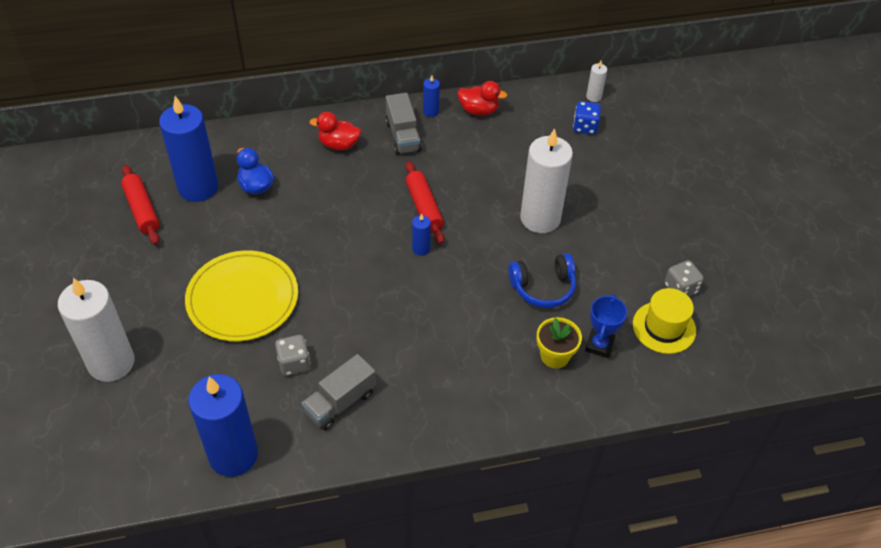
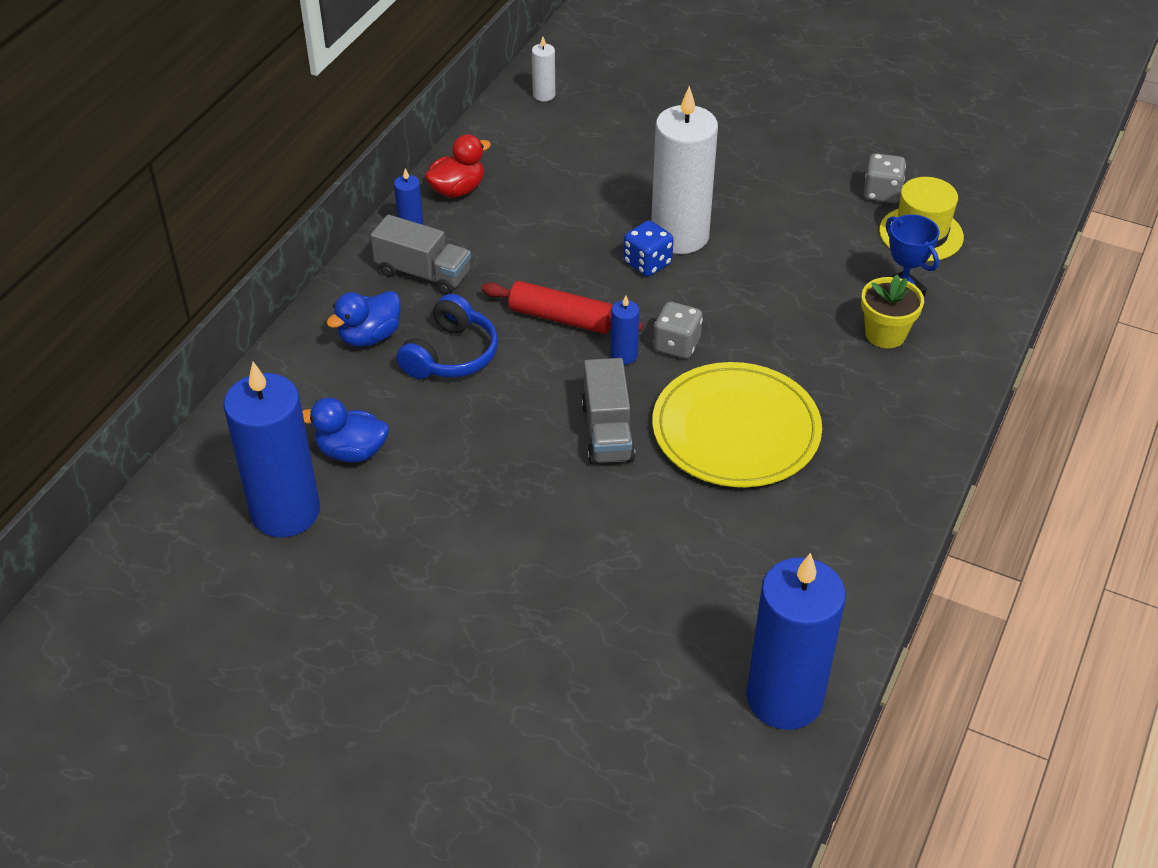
camera: 50 degrees left, 5 degrees down
(111, 363) = (511, 761): white candle -> none
(142, 210) = (259, 593): red rolling pin -> none
(242, 298) = (535, 562): yellow plate -> yellow plate (736, 430)
(294, 363) = (691, 564): grey dice -> grey dice (676, 345)
(338, 144) = (370, 336): red duck -> blue duck
(340, 402) = (791, 551): grey truck -> grey truck (607, 431)
(543, 288) = (782, 290): blue headphones -> blue headphones (451, 355)
(585, 127) = (581, 127): blue dice -> blue dice (647, 263)

